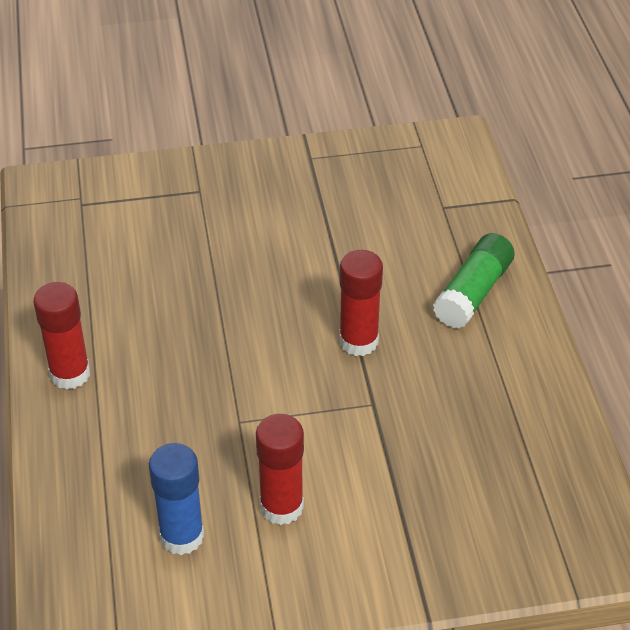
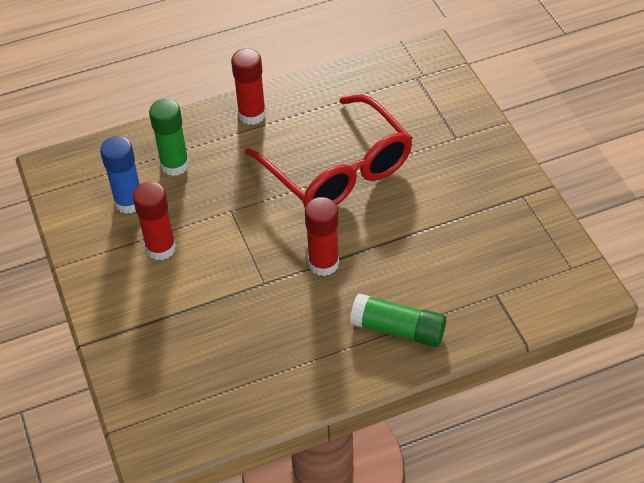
camera: 80 degrees right, 5 degrees up
(130, 473) = (175, 165): none -> green glue stick
(207, 304) = (337, 169): none -> red glasses

